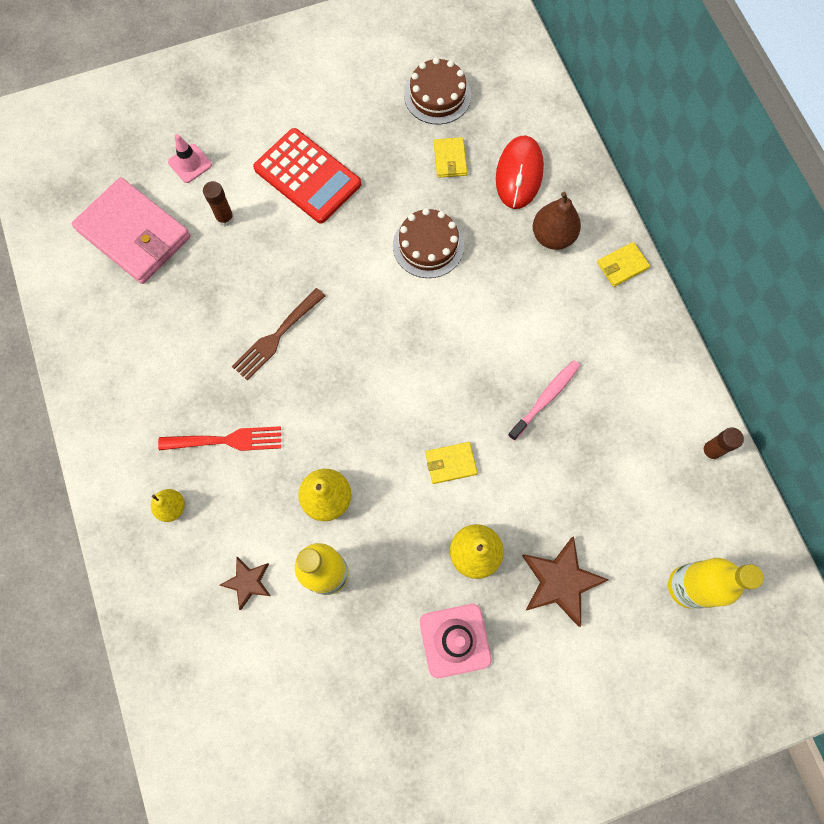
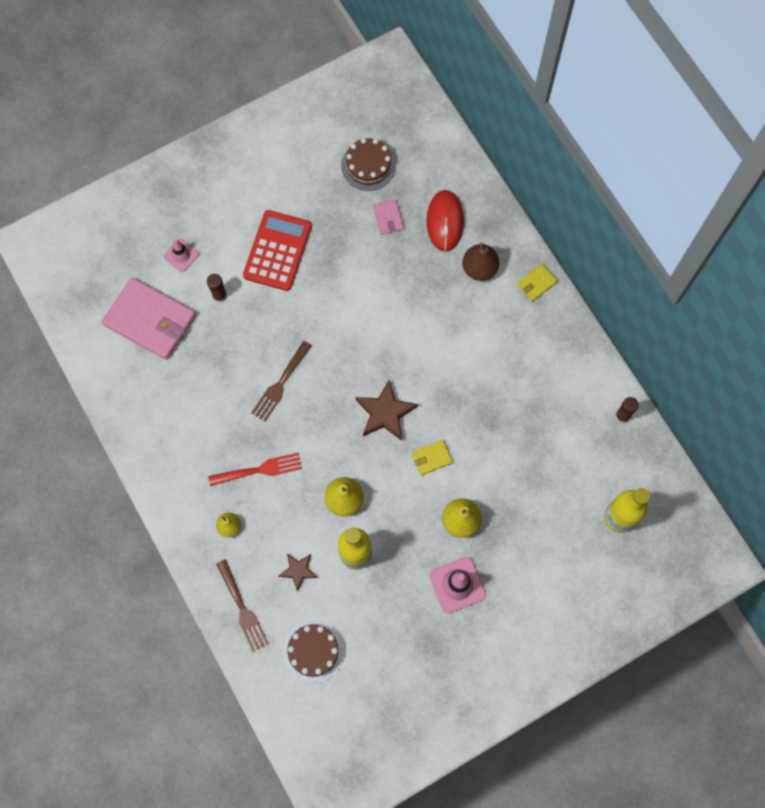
camera: 10 degrees left, 0 degrees up
(164, 621) = (243, 609): none -> brown fork
(307, 176) = (277, 251): red calculator -> red calculator turned 105 degrees counterclockwise
(428, 245) = (384, 292): brown cake -> brown cake (313, 651)
(450, 159) = (388, 218): yellow wallet -> pink wallet
(545, 398) = (494, 397): pink toothbrush -> none
(560, 581) = (526, 530): brown star -> brown star (385, 413)

